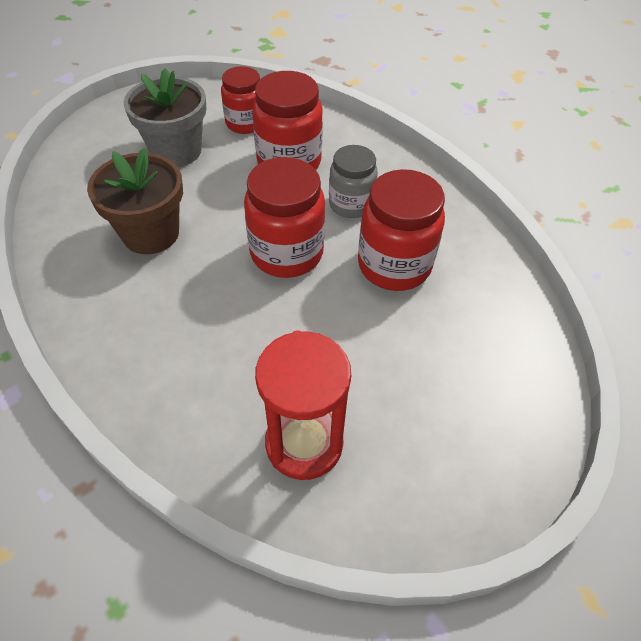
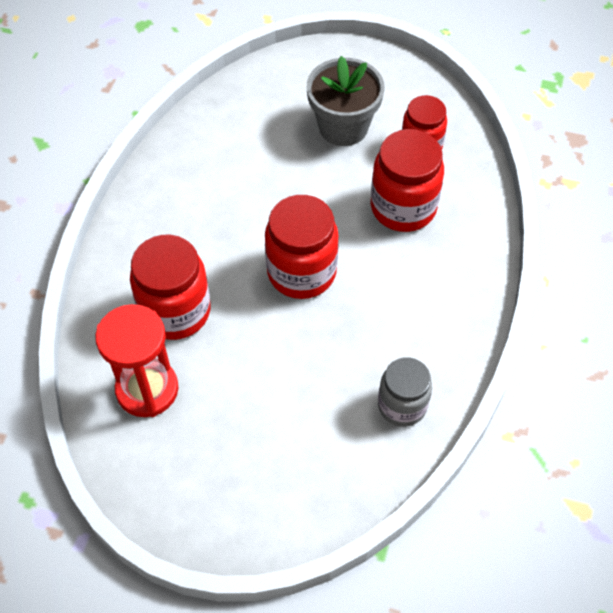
camera: 55 degrees right, 5 degrees up
(151, 233) = (246, 176): brown flower pot -> none
(351, 204) = (394, 281): grey jar -> grey jar (402, 405)
(394, 265) = (352, 351): red jar -> red jar (175, 311)

